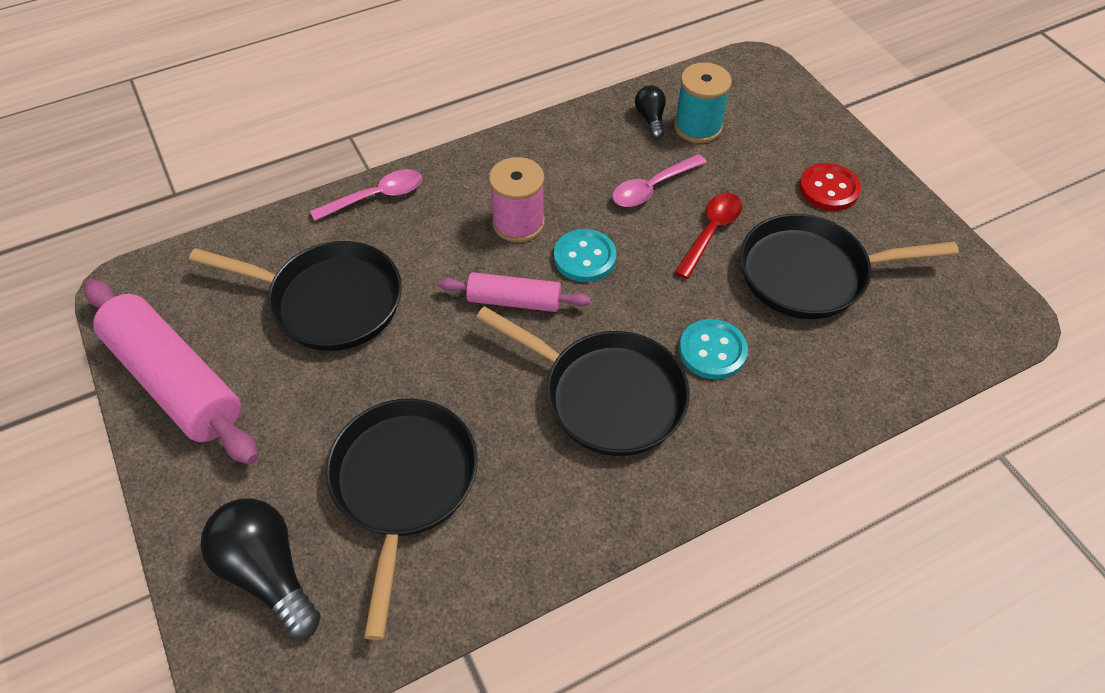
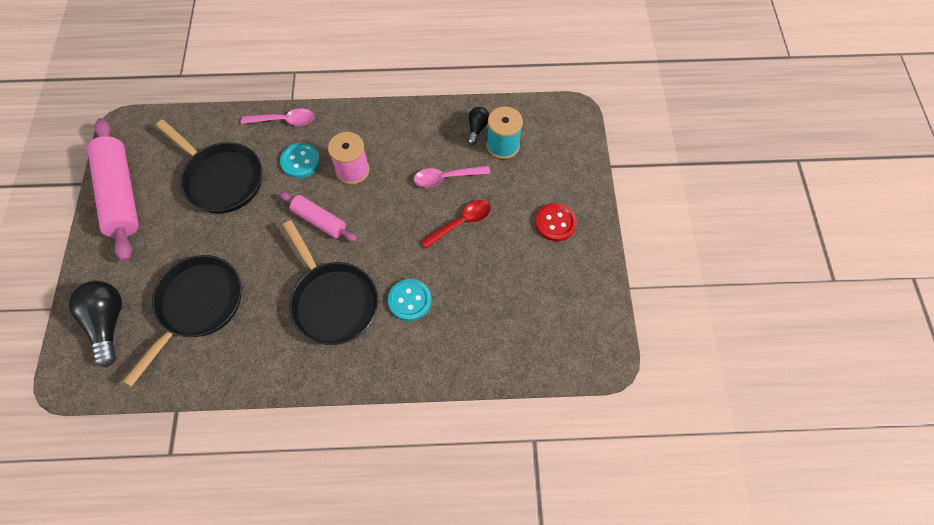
camera: 25 degrees right, 10 degrees up
(584, 257) = (376, 209): turquoise button -> turquoise button (300, 161)
(811, 274) = (503, 276): black pan -> none

